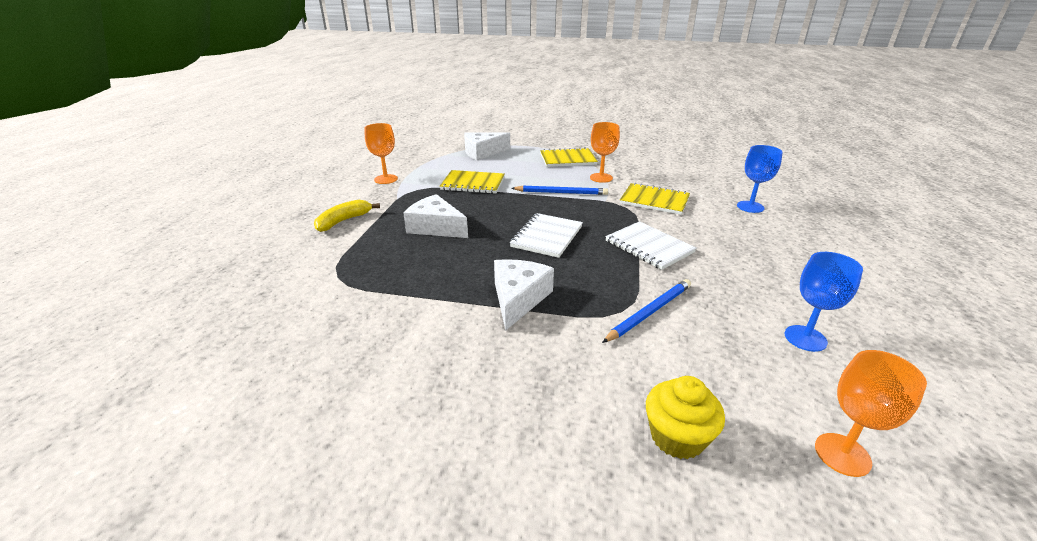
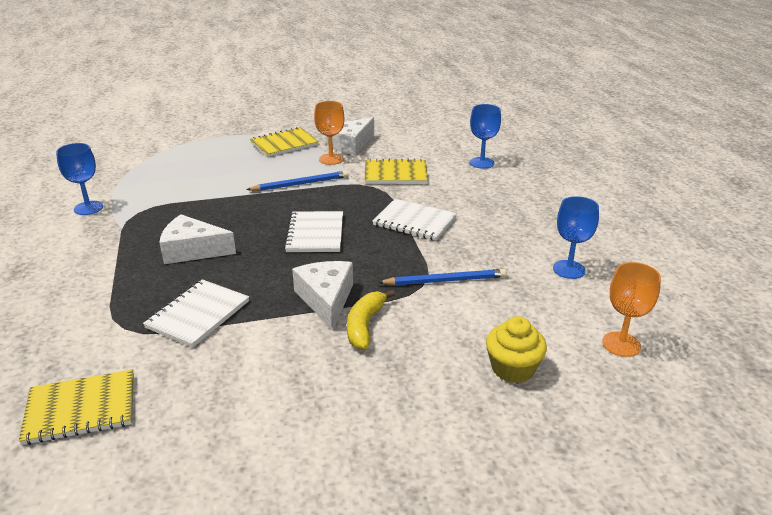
camera: 25 degrees left, 0 degrees up
(343, 221) = (78, 268): yellow banana -> yellow banana (365, 325)
(386, 179) = (88, 208): orange goblet -> blue goblet
(401, 282) = (198, 314): none -> white notebook
(473, 184) = (198, 193): yellow notebook -> yellow notebook (81, 409)
(482, 152) = (182, 153): white cheese -> white cheese (351, 144)
(649, 312) = (445, 280): blue pencil -> blue pencil turned 60 degrees clockwise

